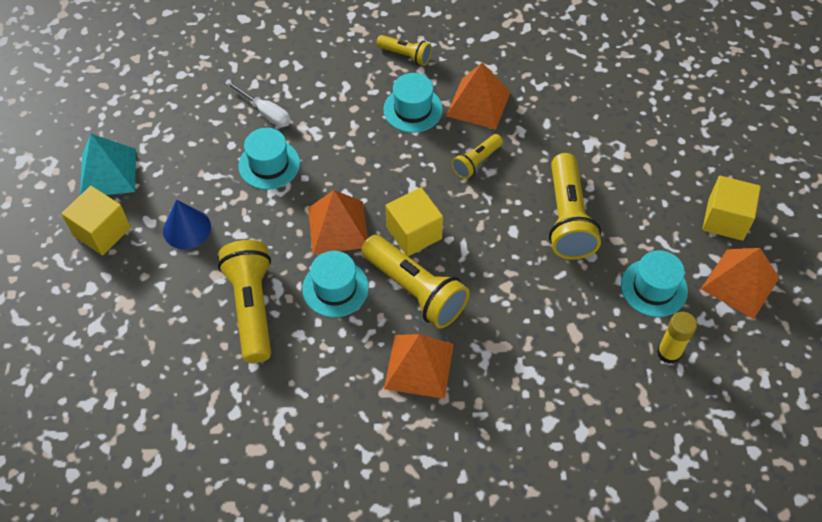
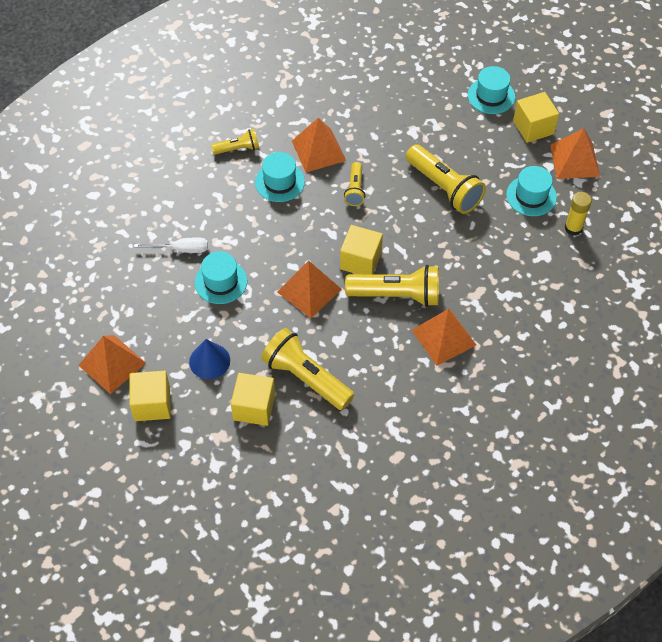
camera: 40 degrees left, 0 degrees up
(108, 172) = (112, 364): turquoise pyramid -> orange pyramid
(180, 300) = (254, 407): none -> yellow cube
(335, 288) = (346, 328): turquoise hat -> turquoise hat (491, 96)

